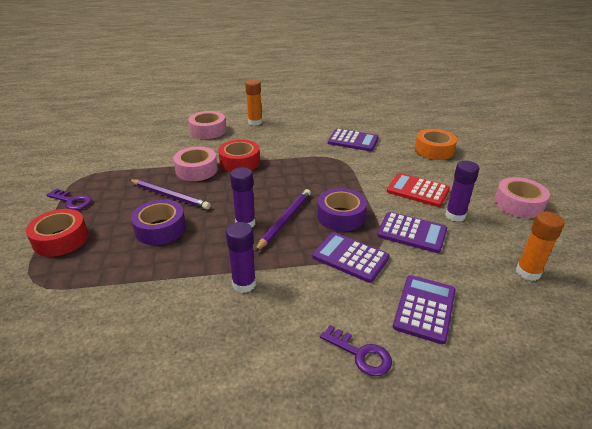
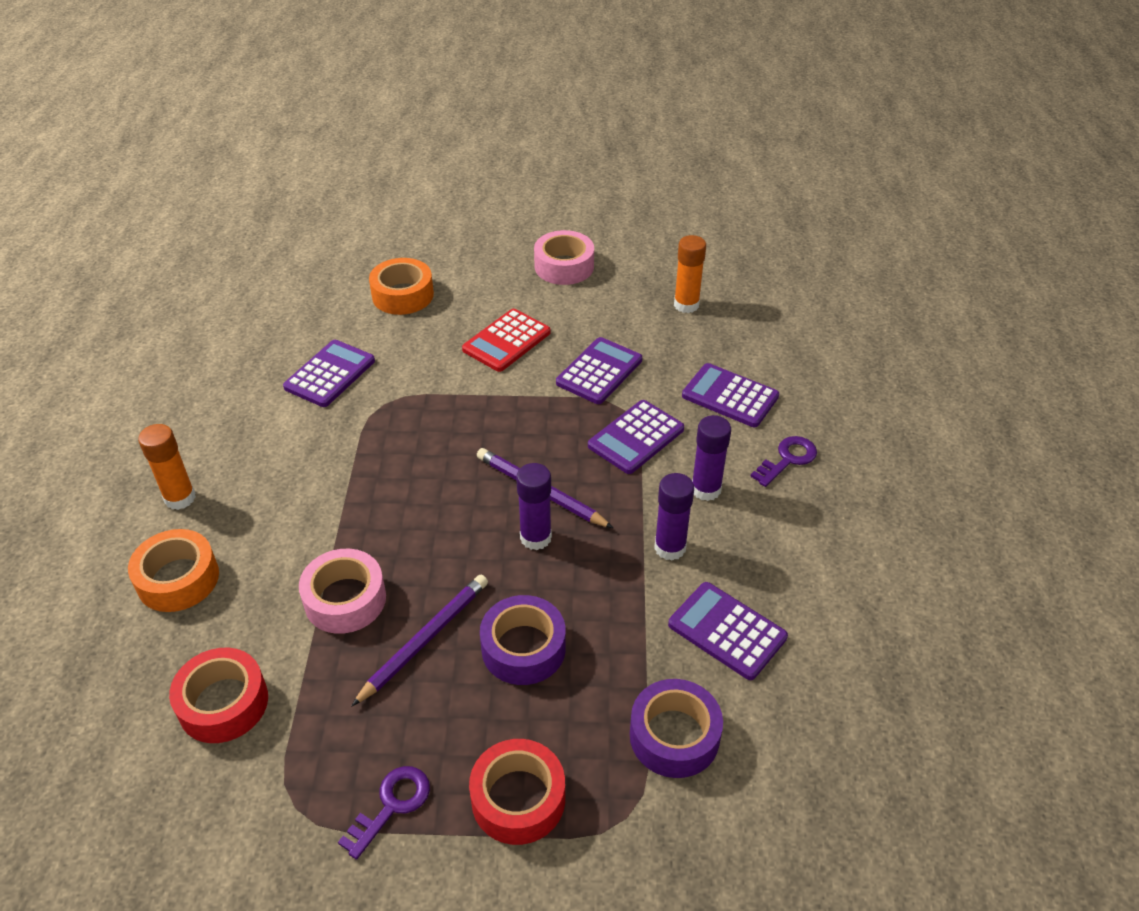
camera: 80 degrees left, 10 degrees up
(166, 321) = (727, 631): none -> purple calculator
(208, 131) = (178, 579): pink tape -> orange tape
(240, 162) = (341, 533): red tape -> red tape (223, 703)
(341, 216) = (546, 430): purple tape -> purple tape (674, 736)
(455, 216) = (573, 325): purple glue stick -> purple glue stick (706, 489)

